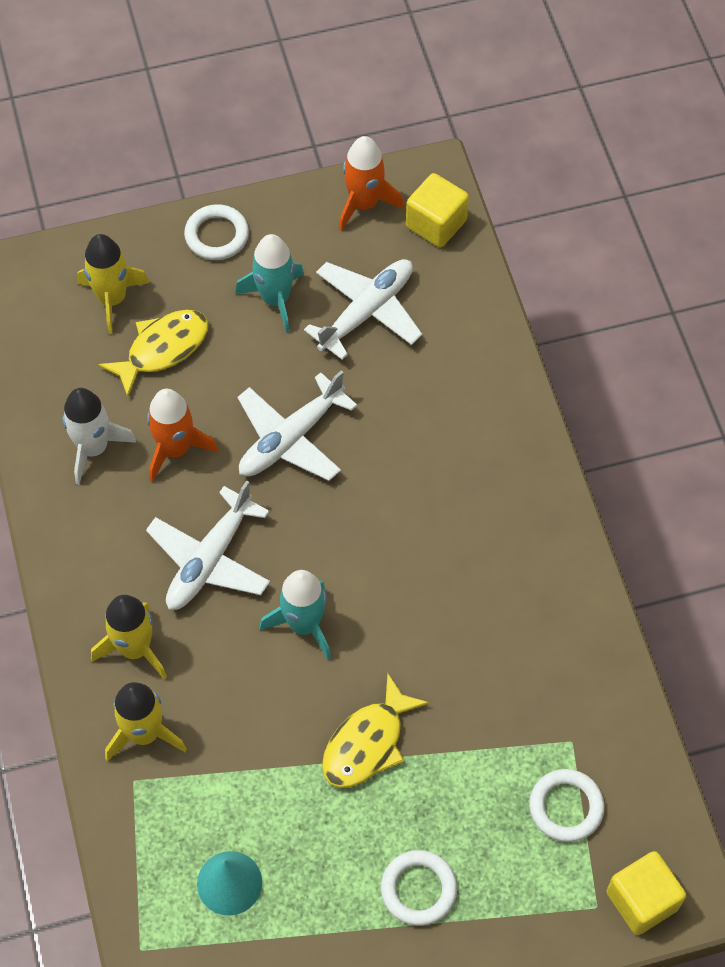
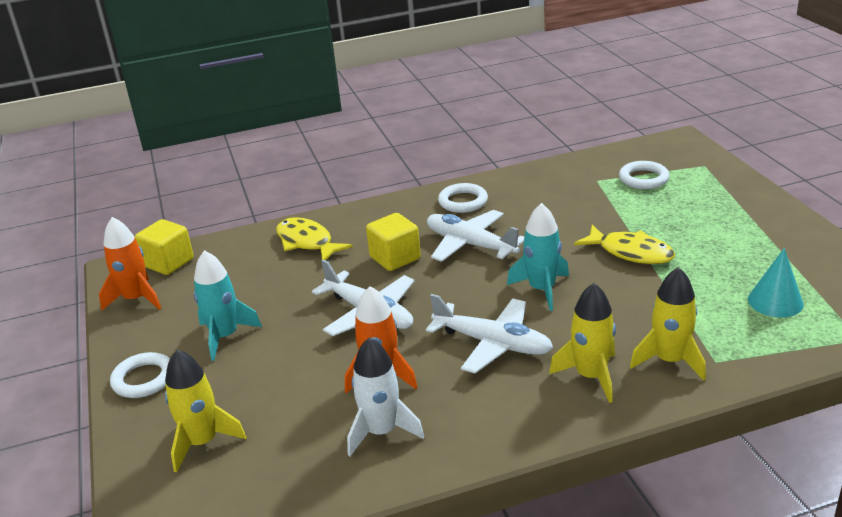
camera: 90 degrees left, 30 degrees down
(162, 349) = (269, 399): yellow fish -> yellow fish (307, 242)
(367, 311) = (247, 287): white plane -> white plane (470, 244)
(418, 889) = (730, 223): white ring -> white ring (463, 202)
(642, 900) = (691, 153): yellow cube -> yellow cube (395, 258)

